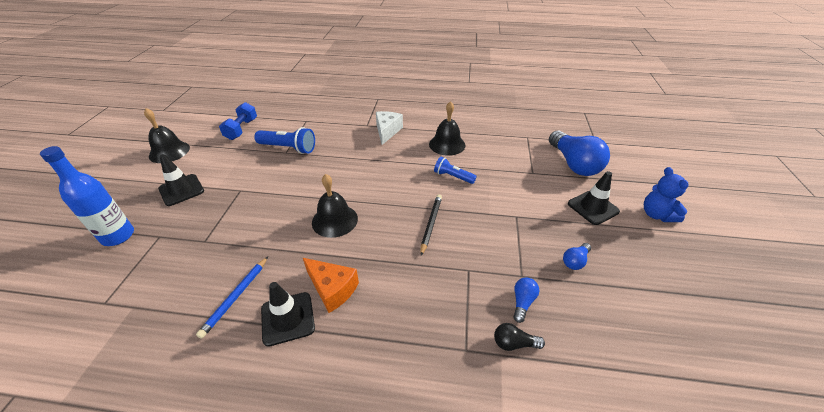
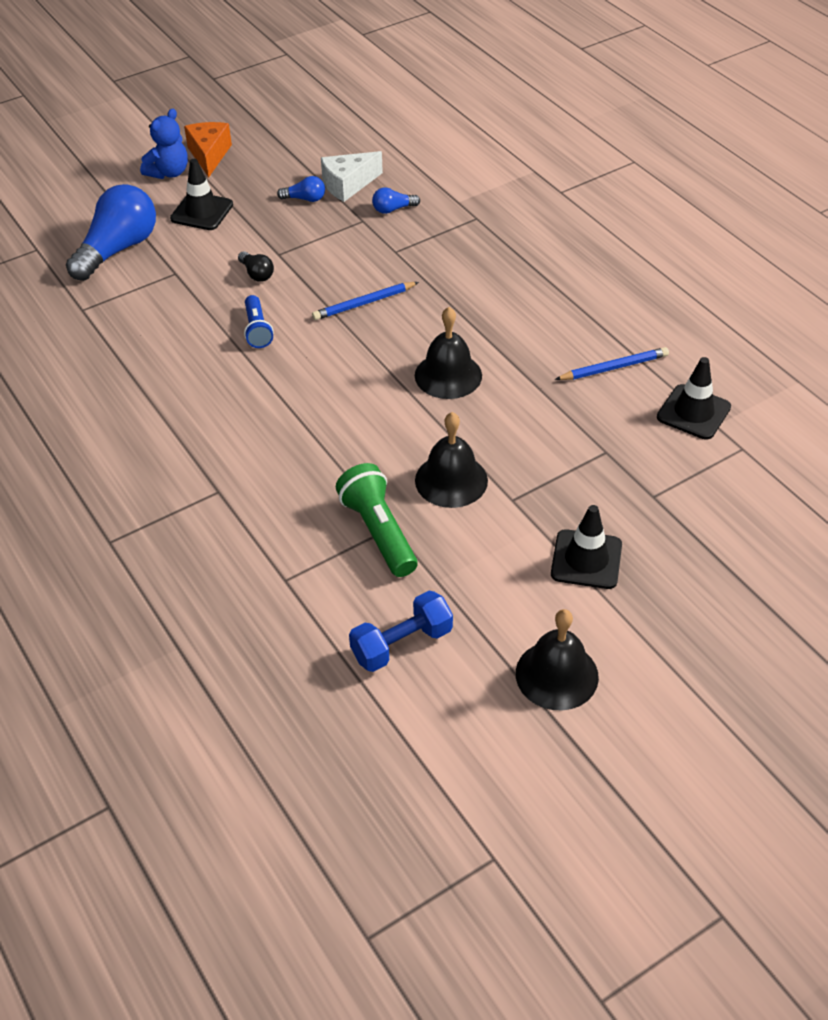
camera: 130 degrees left, 5 degrees up
(118, 236) = (702, 532): blue bottle -> none
(288, 148) = (378, 532): blue flashlight -> green flashlight
(288, 318) = (583, 320): black traffic cone -> black traffic cone (693, 412)
(332, 289) = (524, 316): orange cheese -> orange cheese (209, 155)
(387, 131) = (213, 454): white cheese -> white cheese (348, 185)
(431, 224) = (363, 303): black pencil -> blue pencil
(447, 144) = (184, 373): black bell -> black bell (451, 480)
(514, 343) = (439, 199): black light bulb -> black light bulb (257, 274)

